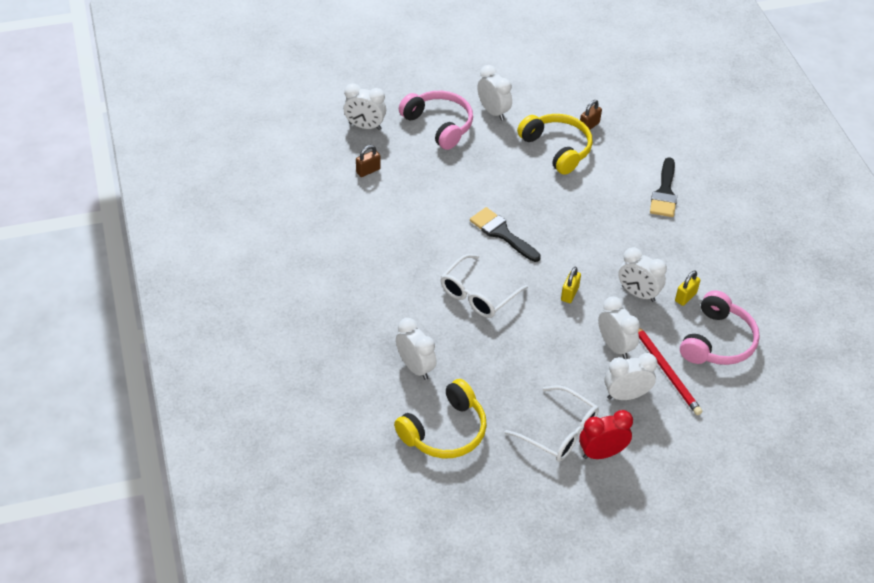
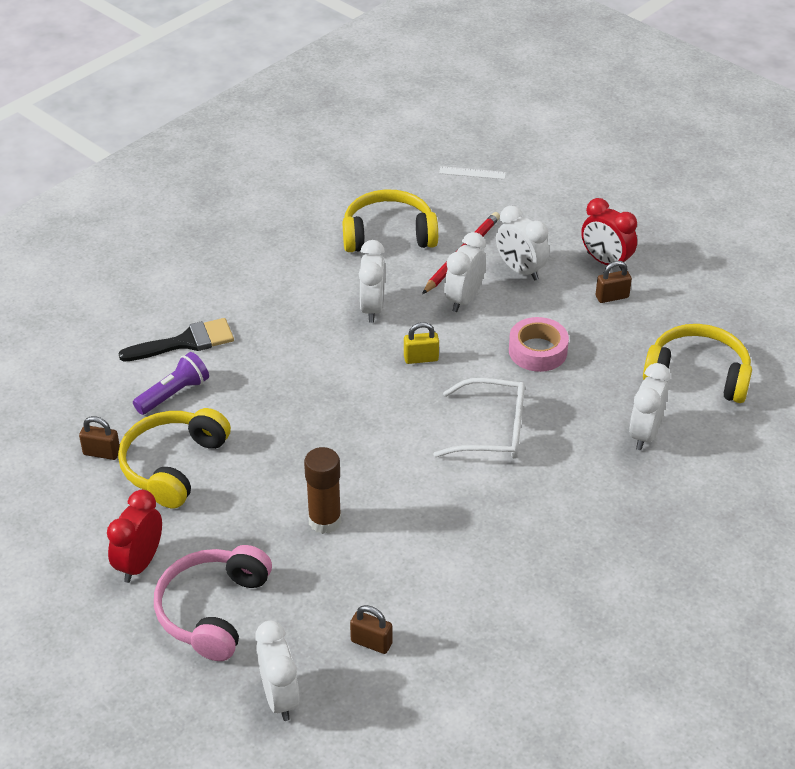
camera: 120 degrees left, 5 degrees down
(465, 189) = (325, 521): none -> brown glue stick
(493, 112) = (139, 563): white clock -> red clock
(502, 233) = (375, 452): black brush -> none
(533, 357) = (537, 351): none -> pink tape
(559, 432) = (612, 297): white glasses -> brown padlock
(618, 170) = (174, 394): none -> purple flashlight
(685, 297) = (345, 274): yellow padlock -> none
(717, 341) = (388, 234): pink headphones -> yellow headphones
(770, 432) = (472, 173): none -> white ruler

